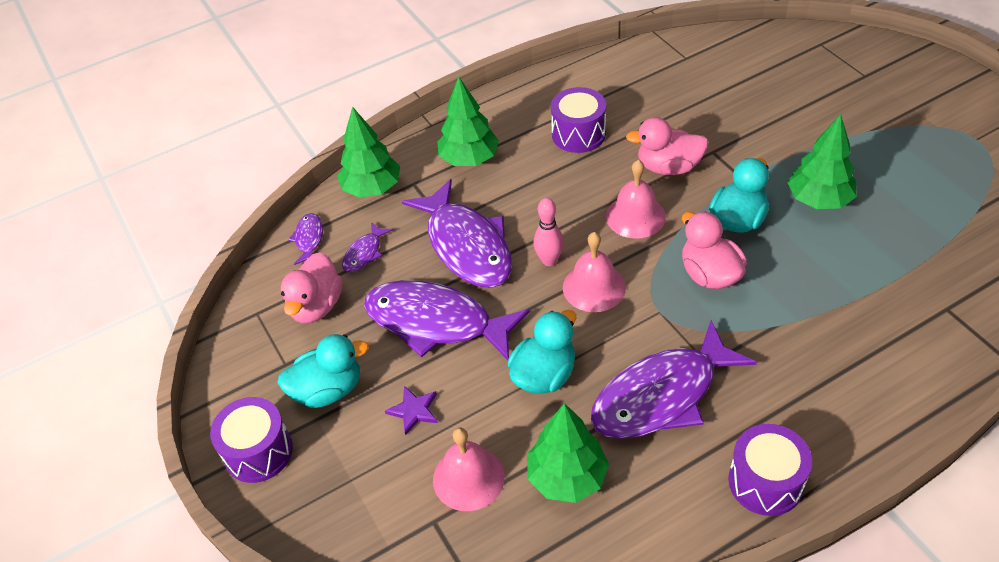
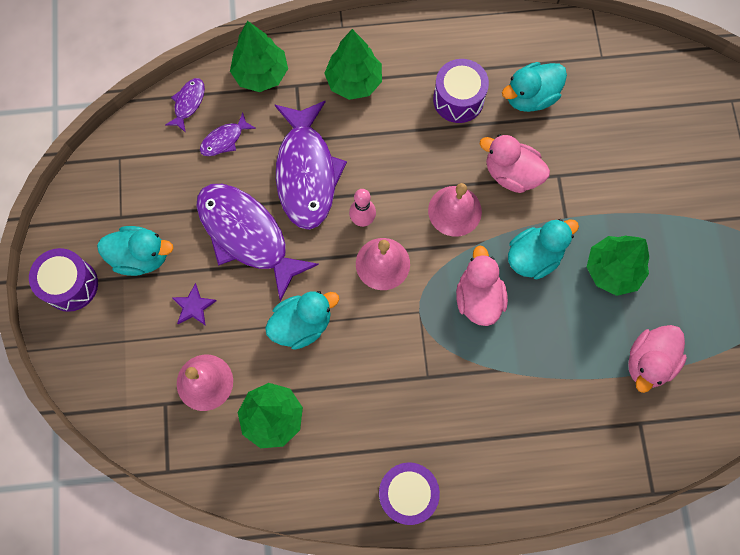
camera: 20 degrees right, 25 degrees up
(316, 306) = (165, 174): pink duck -> pink duck (648, 362)
(644, 107) = (530, 97): none -> turquoise duck
(661, 395) = (377, 386): purple fish -> none

